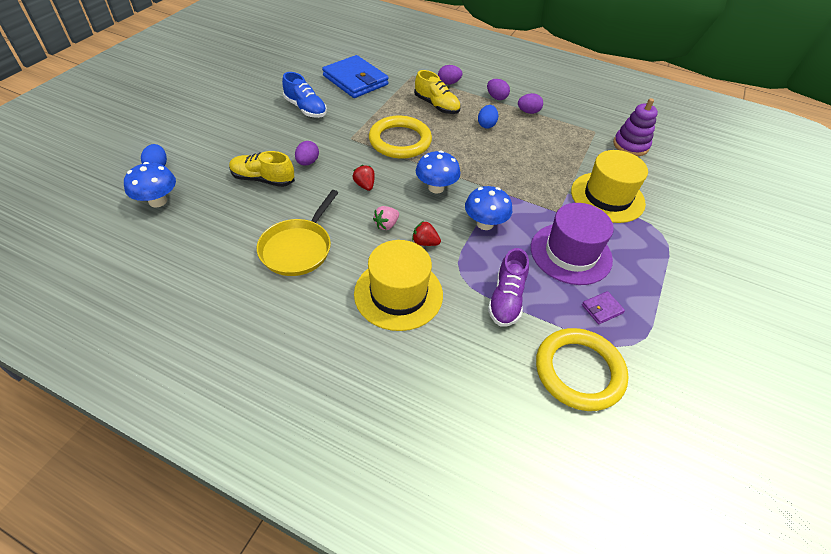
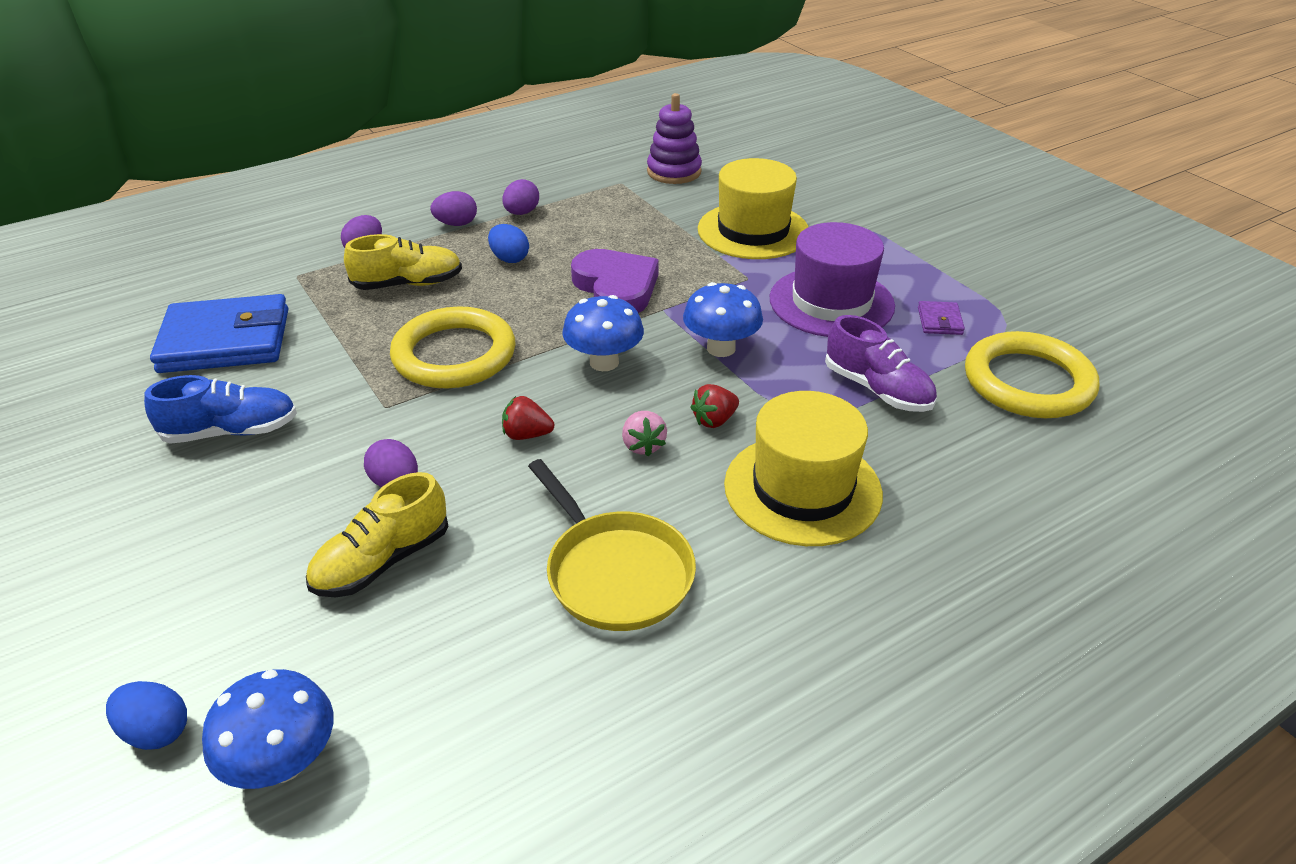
camera: 55 degrees left, 10 degrees down
(499, 168) = (616, 287): none -> purple heart

